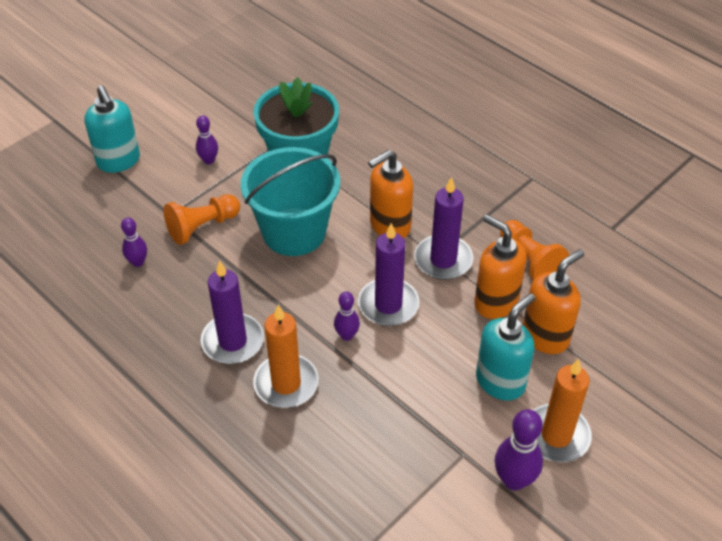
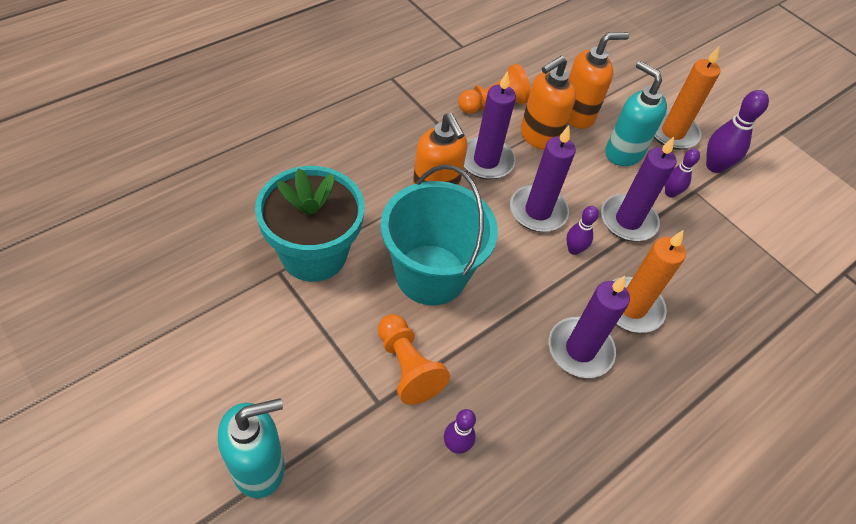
camera: 90 degrees left, 5 degrees up
(209, 160) = (290, 350): purple bowling pin -> purple bowling pin (670, 193)
(398, 383) = (628, 220): none -> purple candle
(545, 336) = (577, 115): orange soap dispenser -> orange soap dispenser turned 105 degrees clockwise

